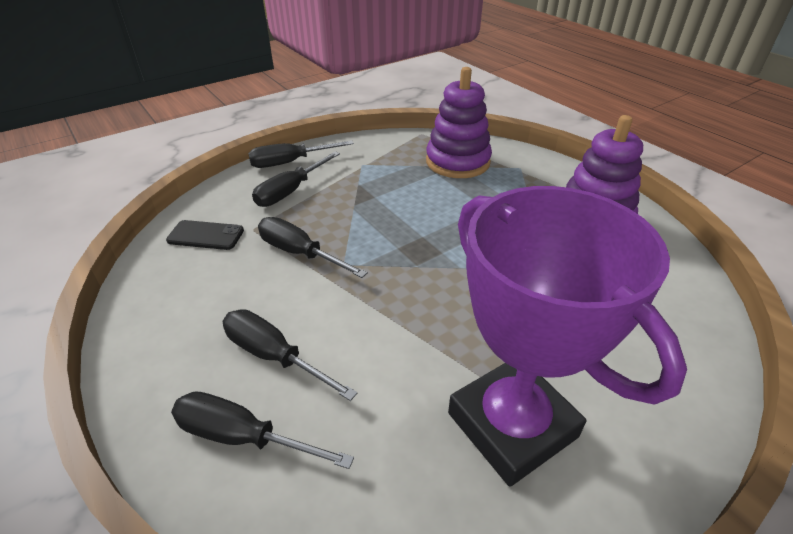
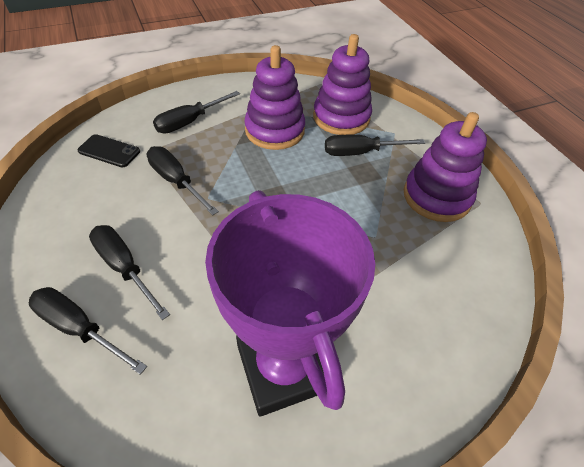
camera: 10 degrees right, 10 degrees up
(290, 162) = (199, 94): black screwdriver -> black screwdriver (360, 152)
(391, 185) = (274, 130): none -> purple stacking toy

